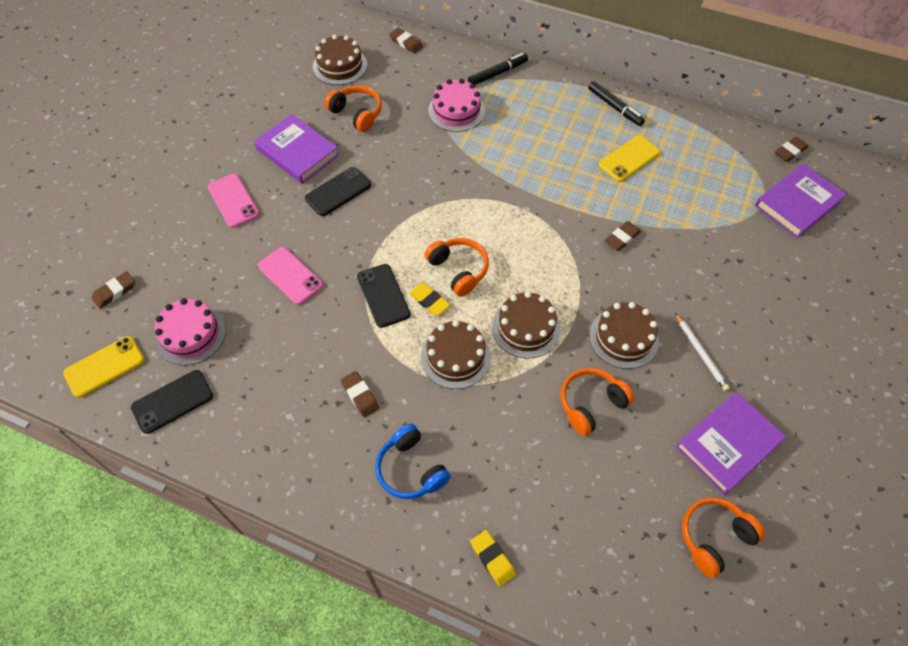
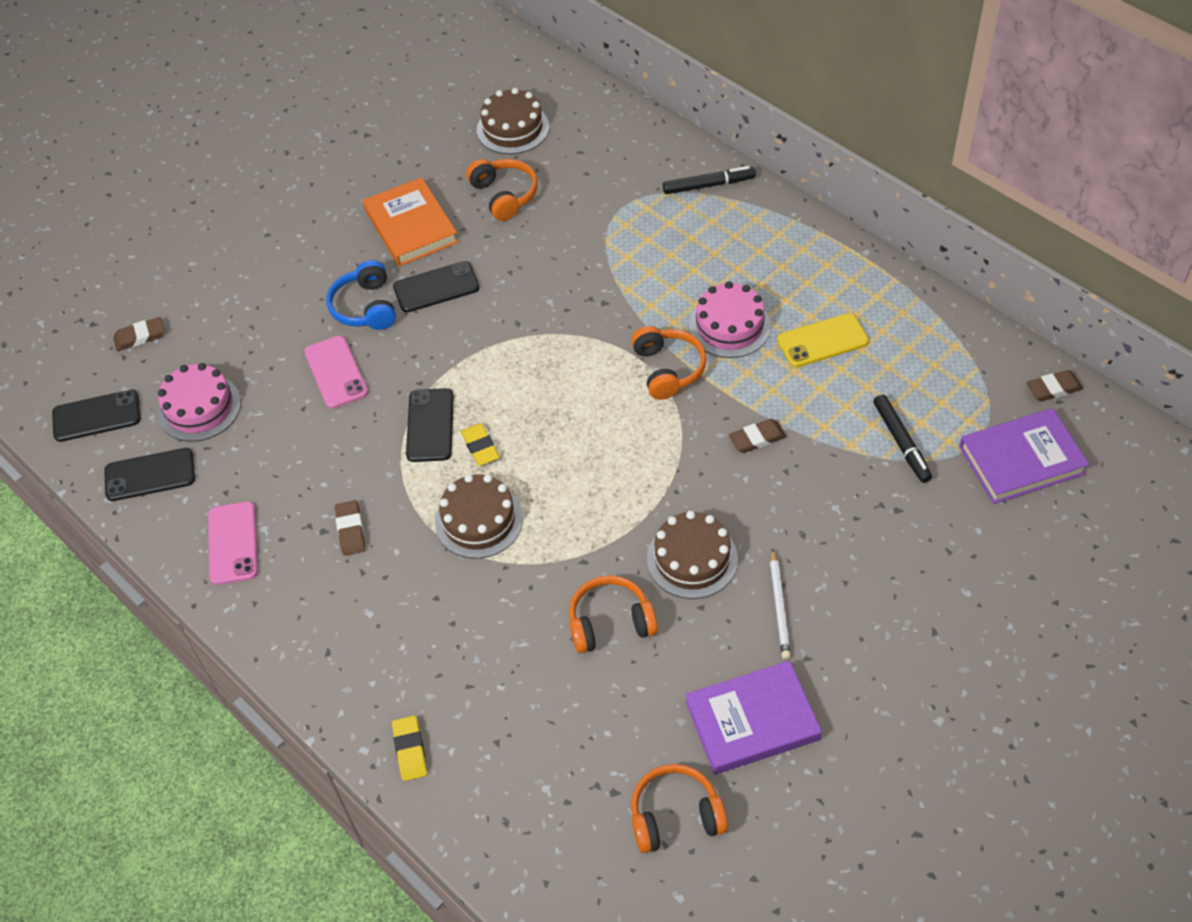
camera: 25 degrees right, 5 degrees down
(104, 367) = (96, 416): yellow phone -> black phone
(233, 201) = (311, 266): pink phone -> pink phone (233, 543)
(297, 152) = (411, 226): purple book -> orange book
(406, 43) = (610, 117): brown eraser -> none
(411, 469) = (368, 627): blue headphones -> blue headphones (366, 307)
(456, 111) = (630, 222): pink cake -> pink cake (729, 326)
(458, 270) = (533, 421): orange headphones -> orange headphones (668, 369)
(526, 328) = (579, 512): brown cake -> none
(615, 107) = (841, 268): black marker -> black marker (901, 442)

